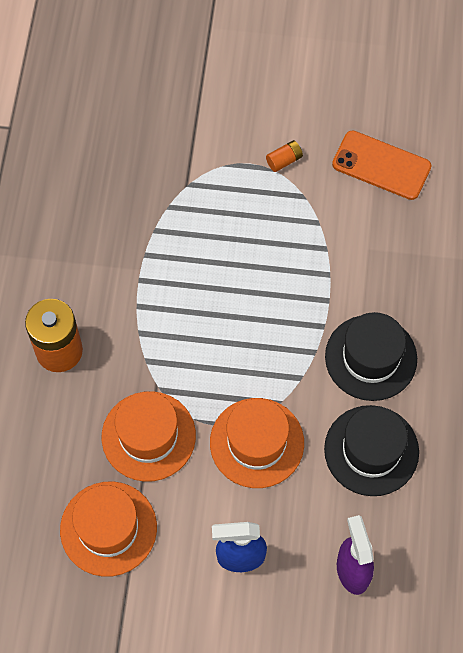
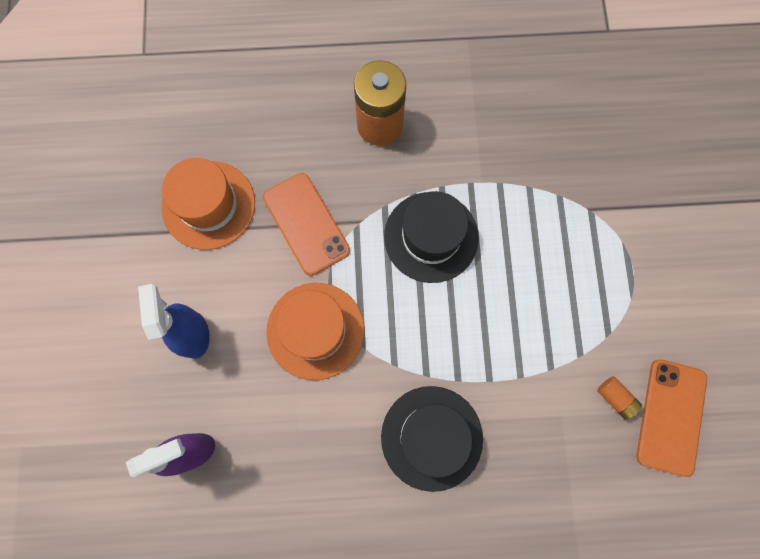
camera: 80 degrees right, 10 degrees up
(148, 436) = (306, 224): orange hat -> orange phone
(284, 160) = (646, 306): orange battery -> orange battery (615, 398)
(371, 450) = (325, 453): black hat -> black hat (431, 237)

